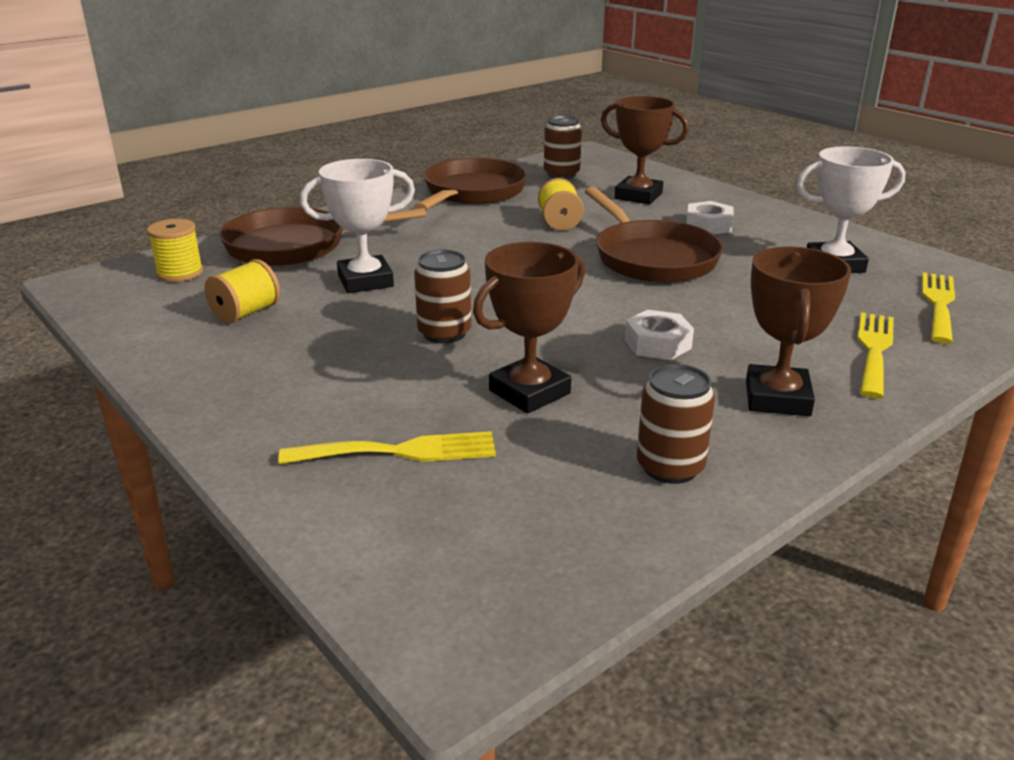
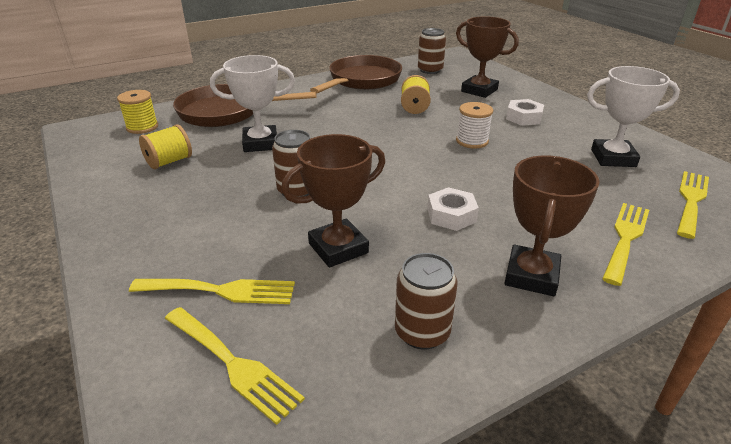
camera: 10 degrees right, 5 degrees up
(455, 523) = (233, 364): none -> yellow fork
(651, 258) = (472, 141): brown pan -> white spool

